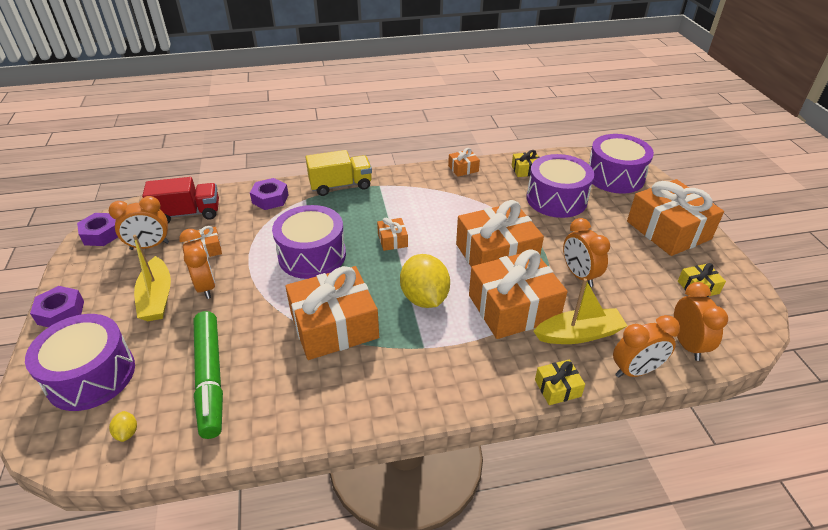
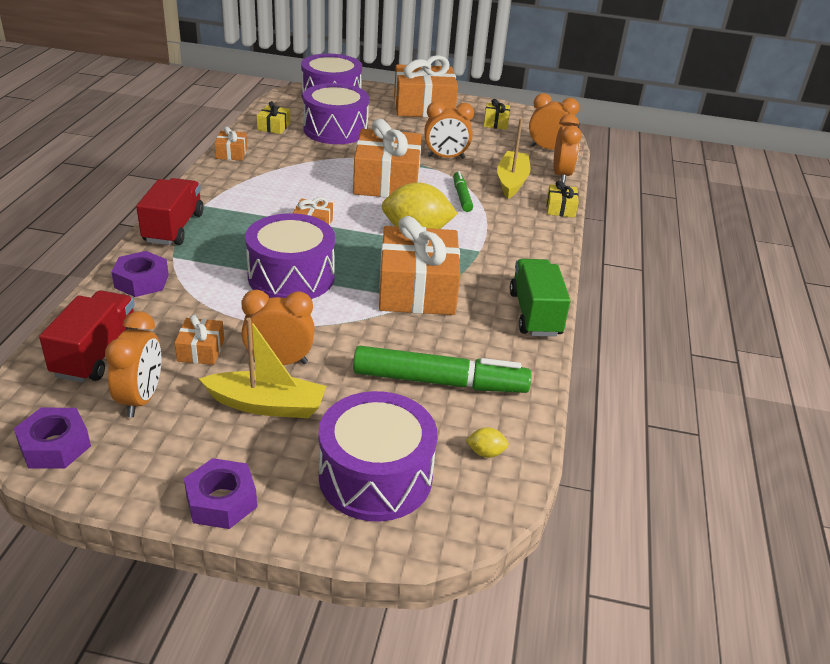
camera: 70 degrees left, 5 degrees down
(338, 416) = (535, 314): none -> green truck
(340, 185) = (173, 228): yellow truck -> red truck
(513, 307) = (462, 196): orange gift -> green marker

